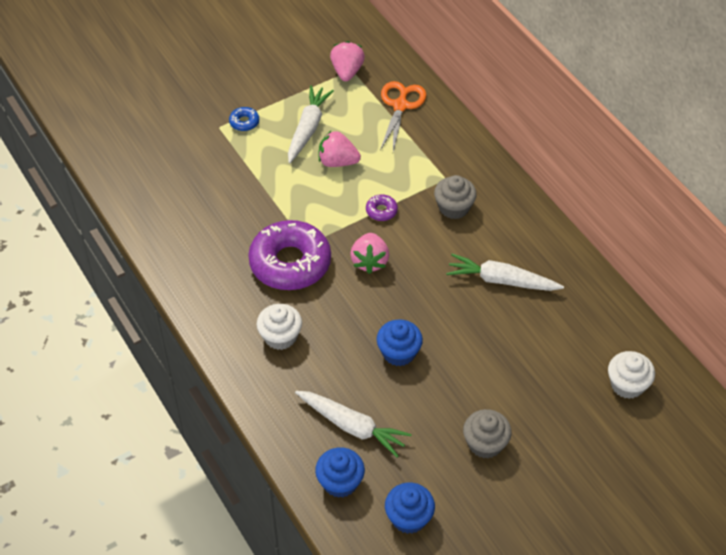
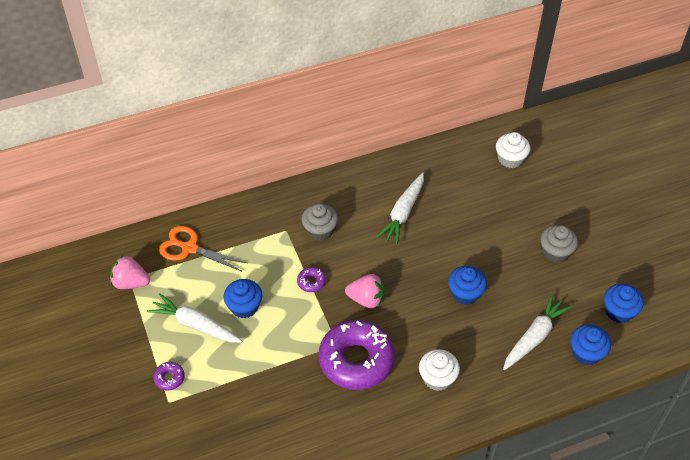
camera: 80 degrees left, 0 degrees up
(244, 122) = (169, 378): blue donut -> purple donut
(337, 162) = (244, 307): pink strawberry -> blue cupcake

